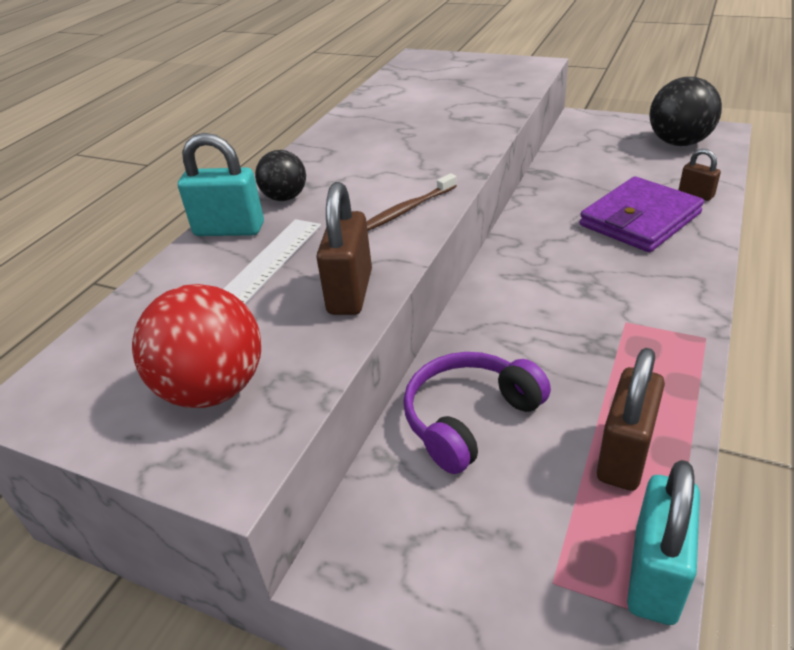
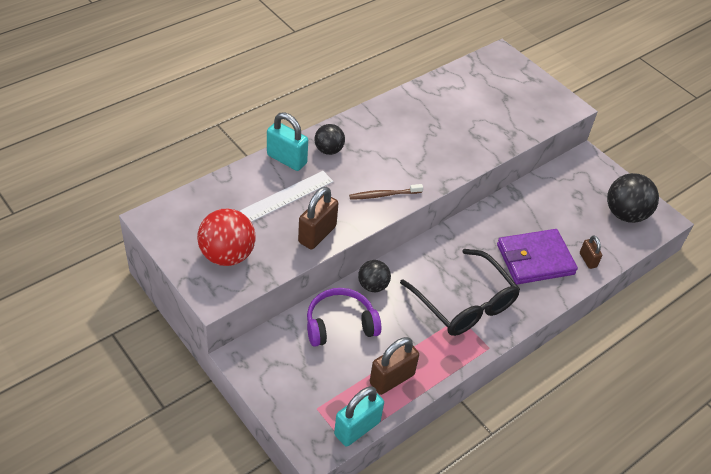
camera: 20 degrees right, 10 degrees up
(470, 342) = (373, 285): none -> black ball
(612, 302) = (464, 303): none -> black glasses

